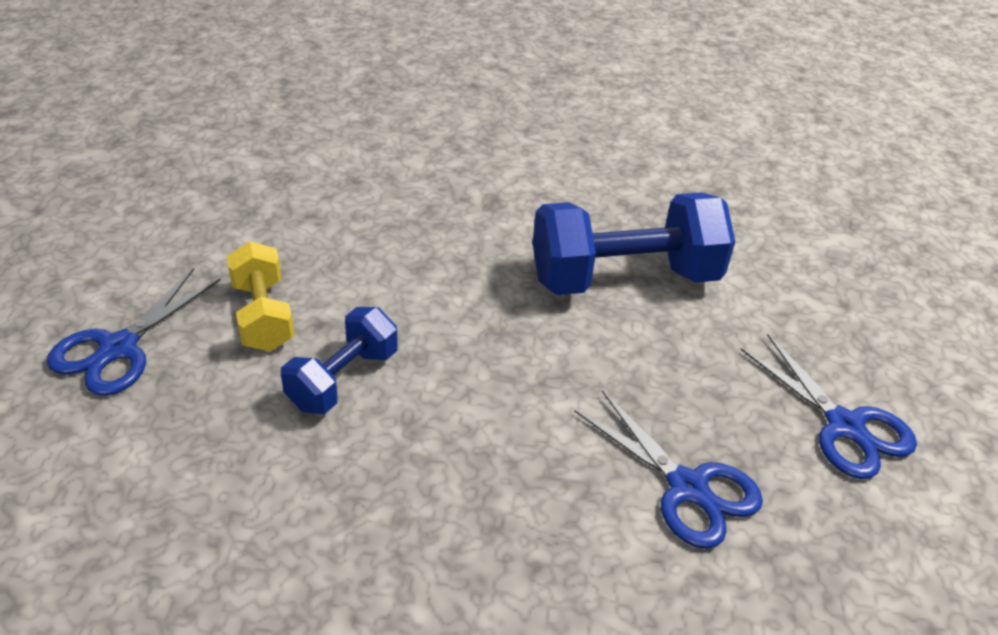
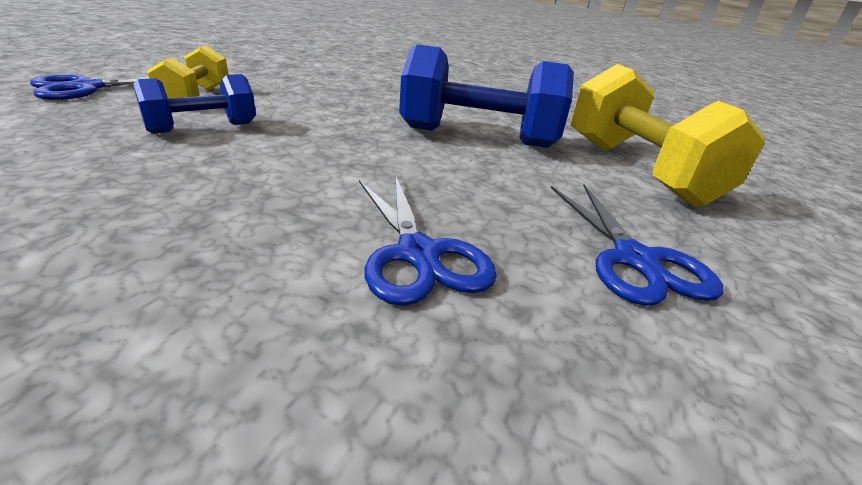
camera: 20 degrees right, 10 degrees down
(801, 282) = (637, 170): none -> yellow dumbbell

